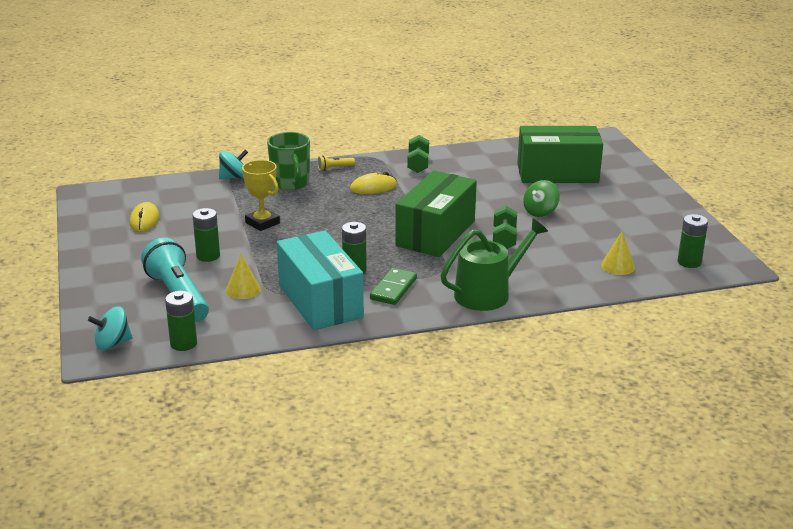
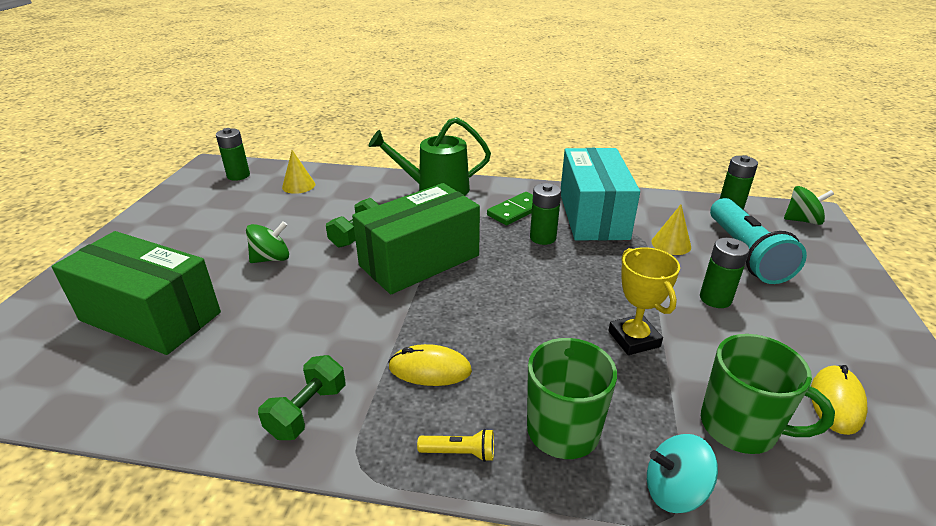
camera: 155 degrees left, 5 degrees up
(112, 343) = (802, 220): turquoise spinning top -> green spinning top
(200, 201) = (740, 427): none -> green mug

